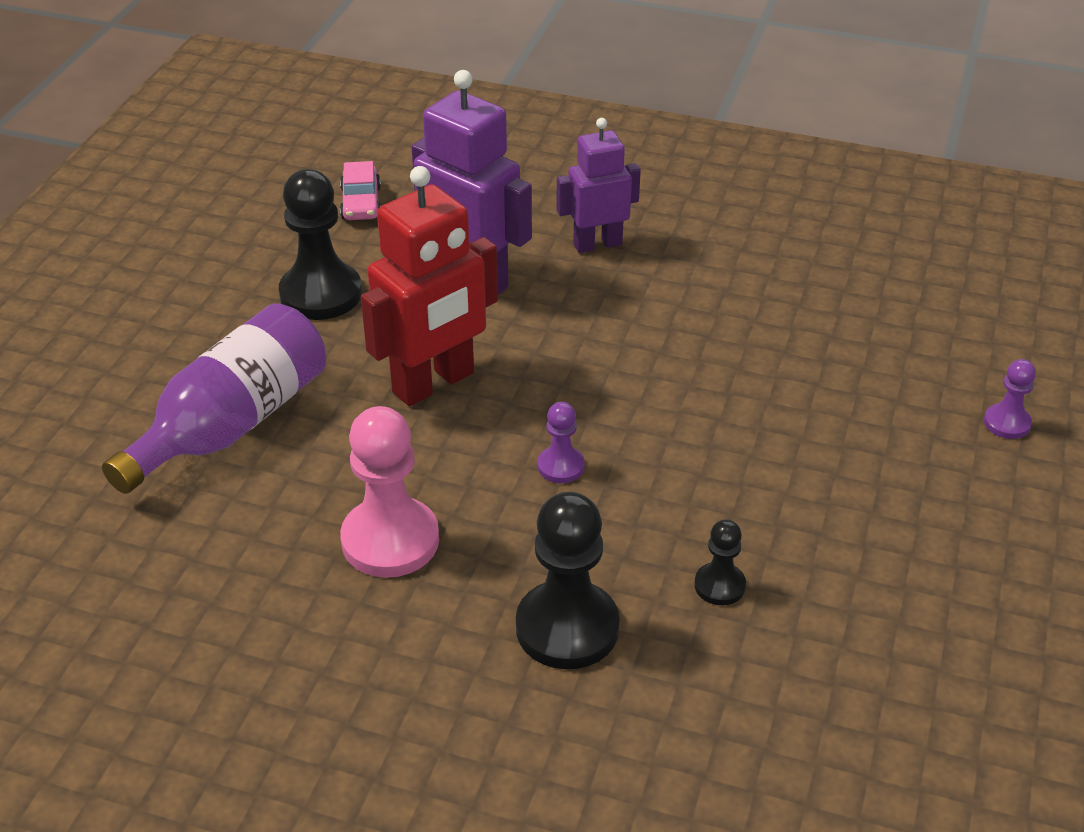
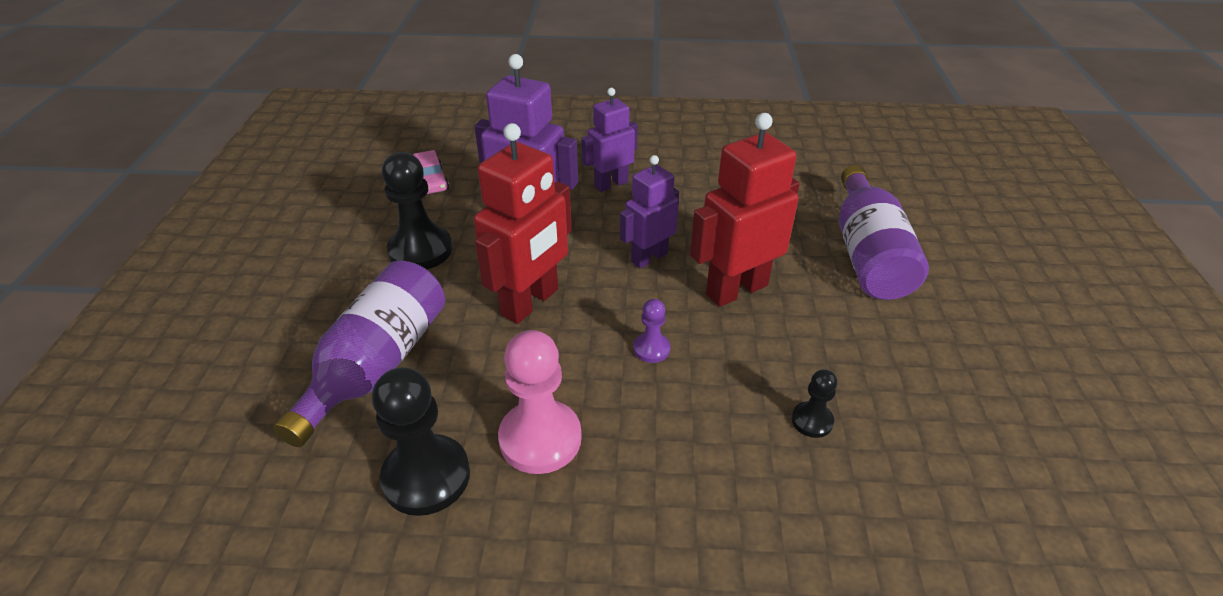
camera: 15 degrees left, 0 degrees up
(567, 628) = (713, 484): black pawn -> black pawn (426, 477)
(606, 353) = (649, 257): none -> purple robot
(702, 414) = (736, 289): none -> red robot
(907, 399) = (867, 254): none -> purple bottle
(1007, 423) = (940, 259): purple pawn -> none

